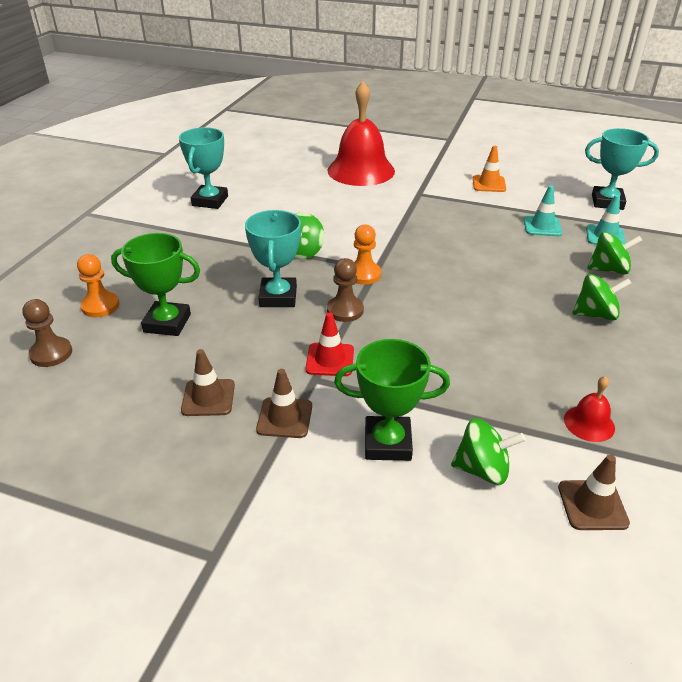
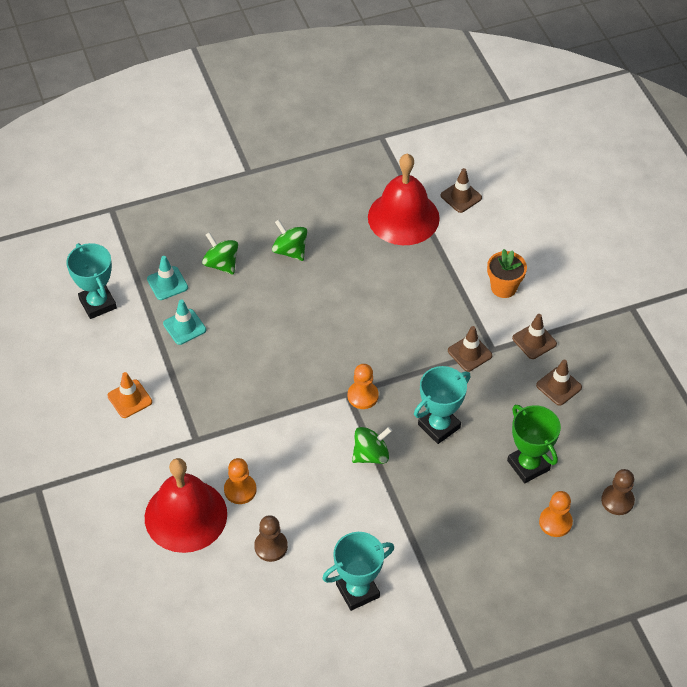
camera: 130 degrees left, 15 degrees up
(330, 360) = (469, 353): red traffic cone -> brown traffic cone
(345, 310) = (415, 378): brown pawn -> brown pawn (271, 546)
(352, 193) = (240, 490): none -> orange pawn
(387, 443) = (503, 287): green trophy -> orange flower pot
(482, 469) = (481, 243): green spinning top -> none
(589, 423) = (403, 217): red bell -> red bell, size x2.30

